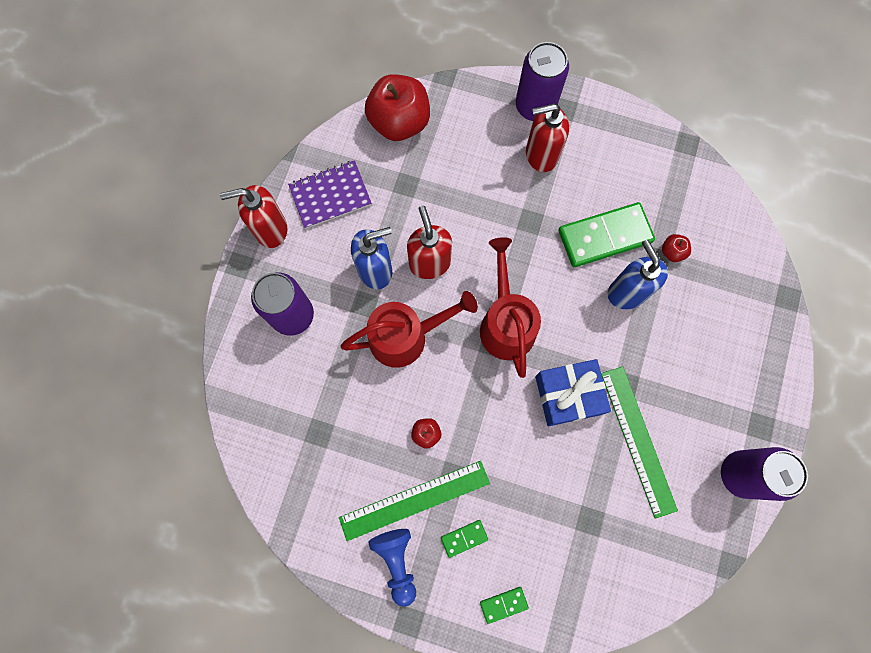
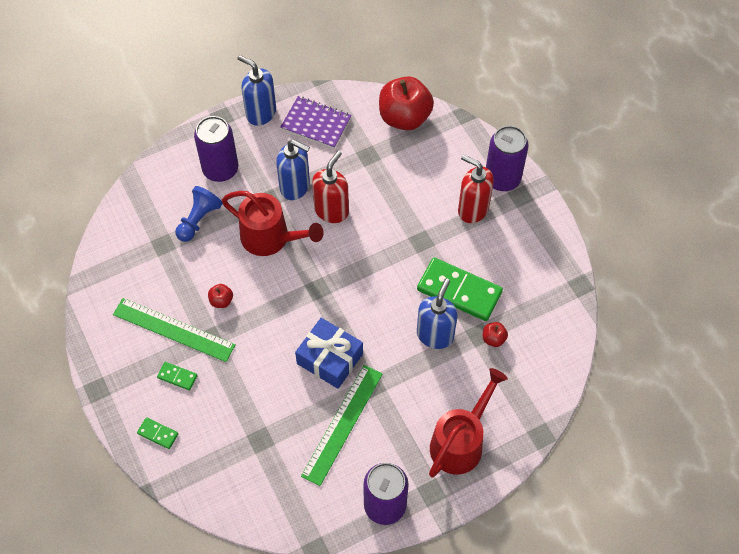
camera: 45 degrees right, 15 degrees down
(270, 229) = (260, 113): red soap dispenser -> blue soap dispenser
(397, 562) = (126, 352): blue pawn -> blue pawn (198, 220)
(506, 322) = (339, 284): red watering can -> red watering can (461, 441)

